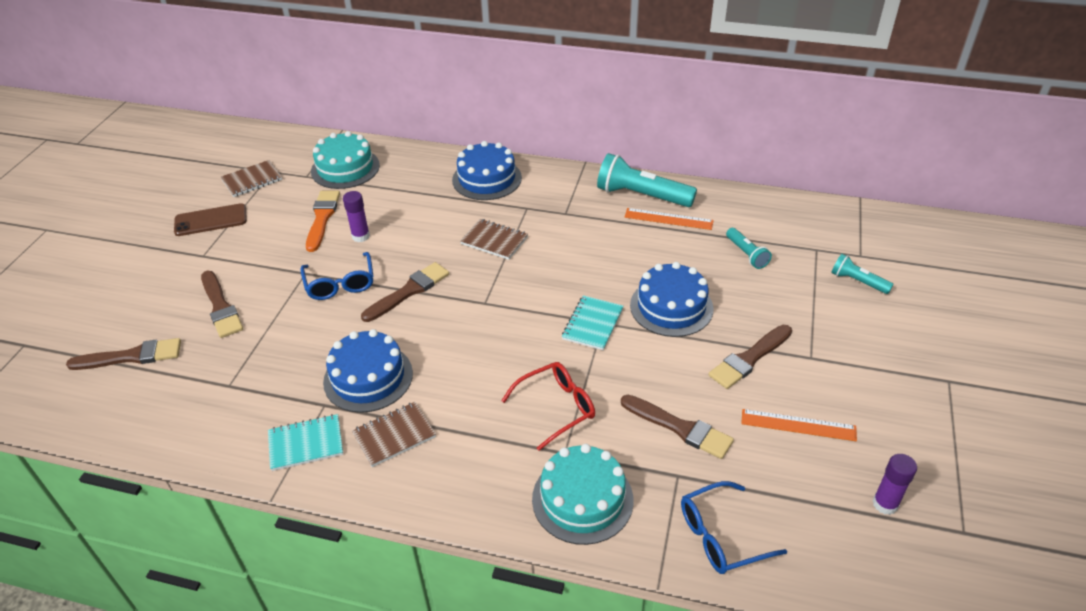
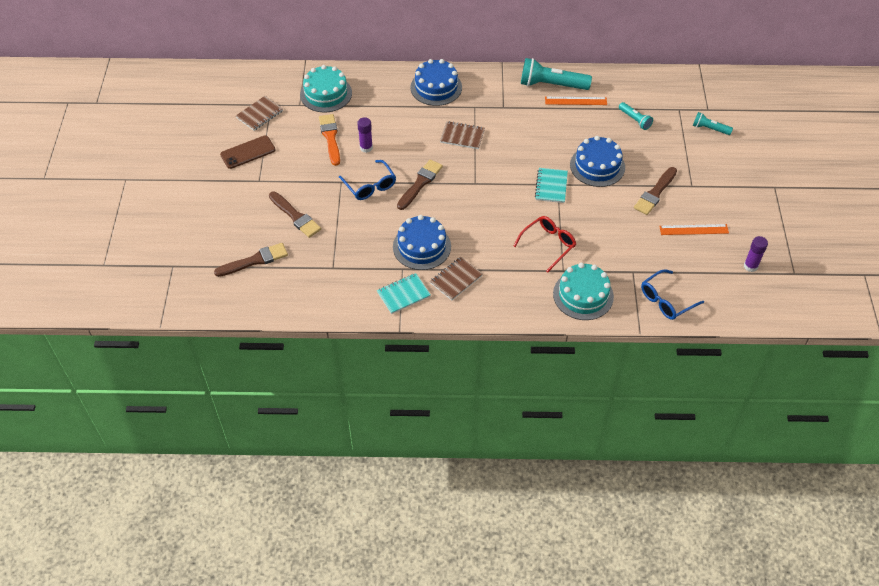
camera: 15 degrees left, 10 degrees up
(680, 428) = (626, 244): brown brush -> none

